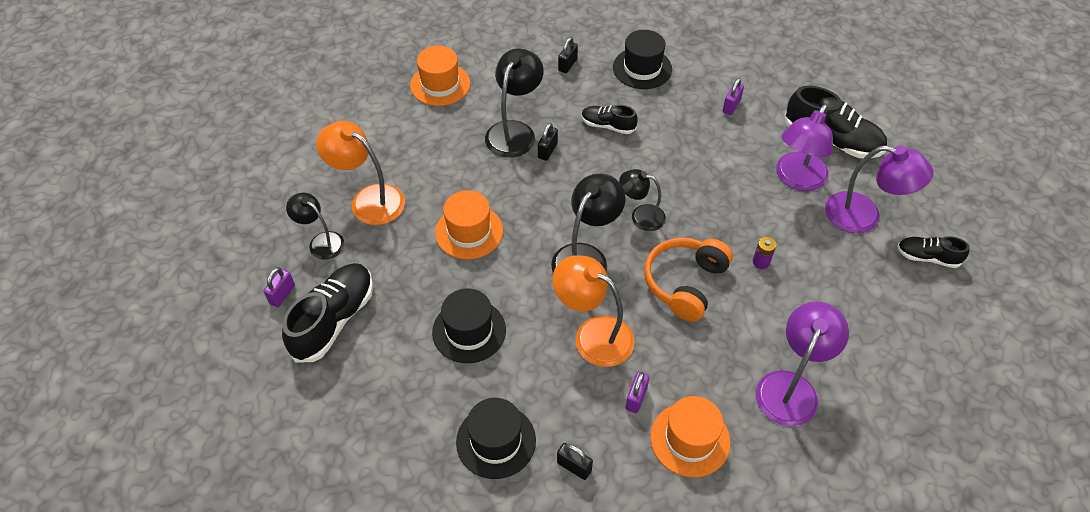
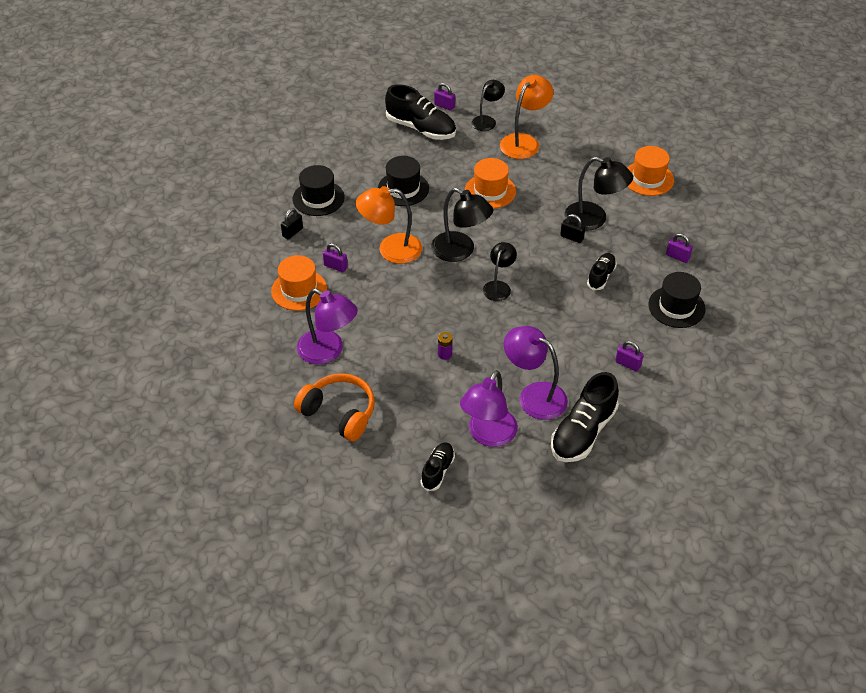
camera: 95 degrees right, 5 degrees down
(567, 65) = (677, 257): black padlock -> purple padlock
(593, 334) = (390, 249): orange lamp -> orange lamp turned 135 degrees counterclockwise
(685, 283) = (429, 305): orange headphones -> orange headphones (339, 413)

